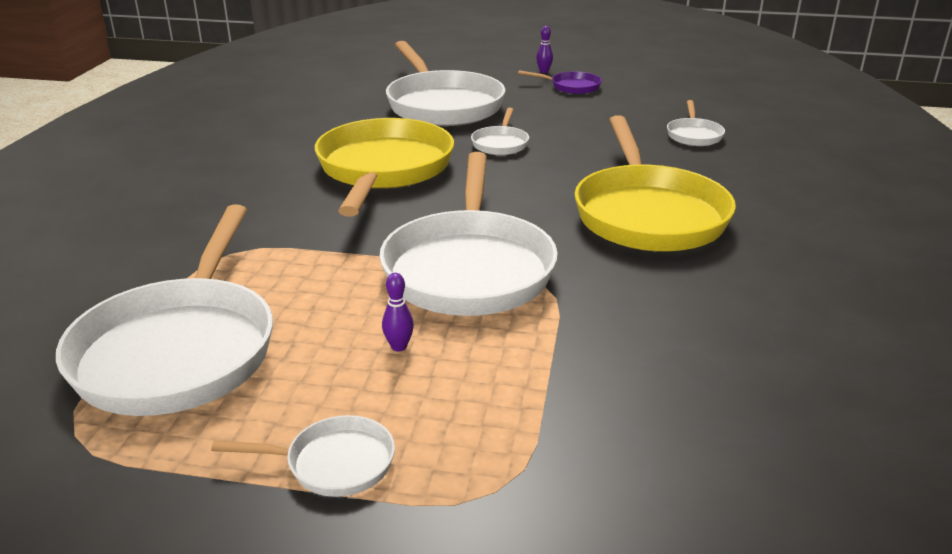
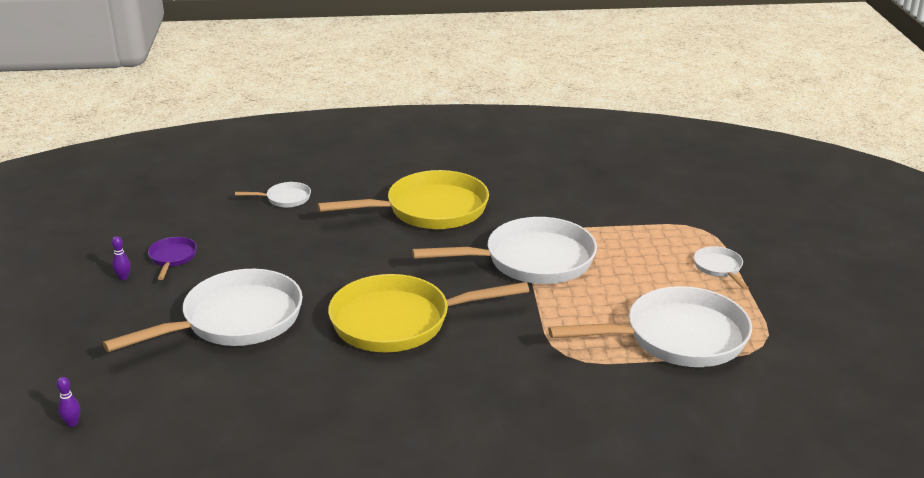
camera: 105 degrees left, 0 degrees up
(399, 347) = (625, 269): purple bowling pin -> purple bowling pin (72, 423)
(500, 144) = (326, 276): white pan -> none

